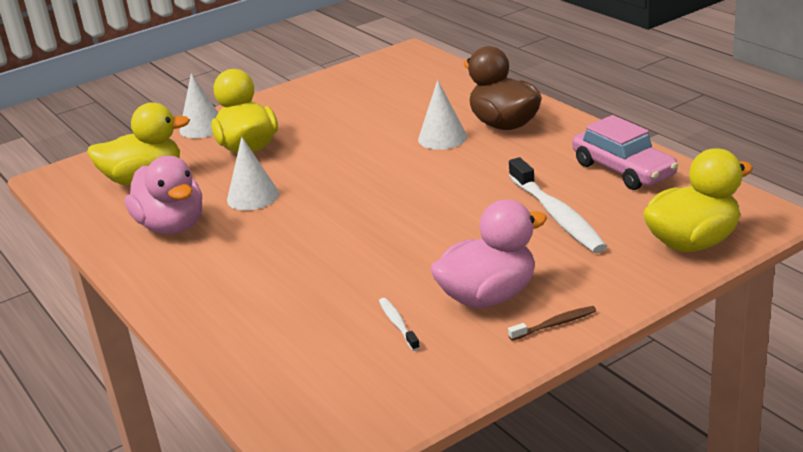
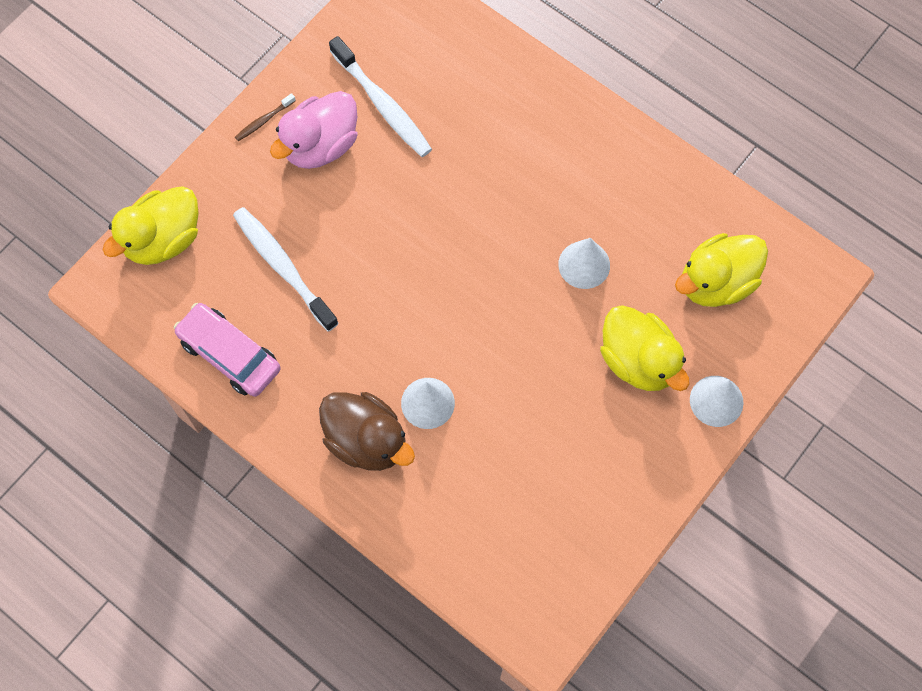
camera: 160 degrees right, 40 degrees up
(172, 226) = (637, 206): pink duck -> none
(398, 324) = (382, 104): white toothbrush -> white toothbrush, size x2.14

